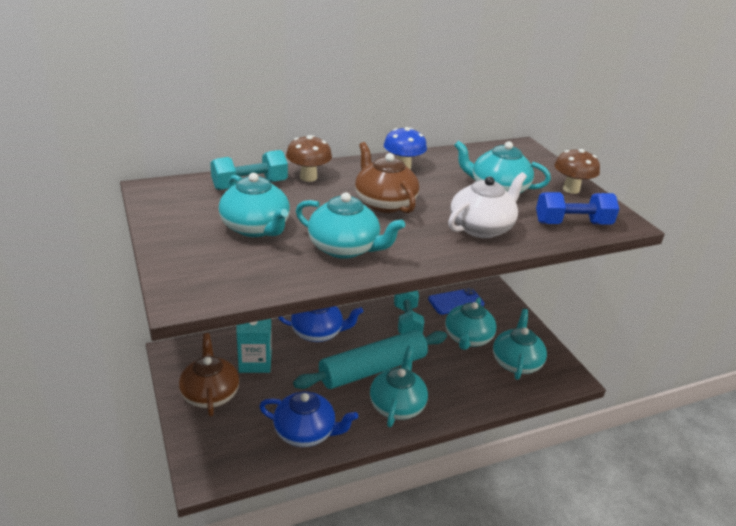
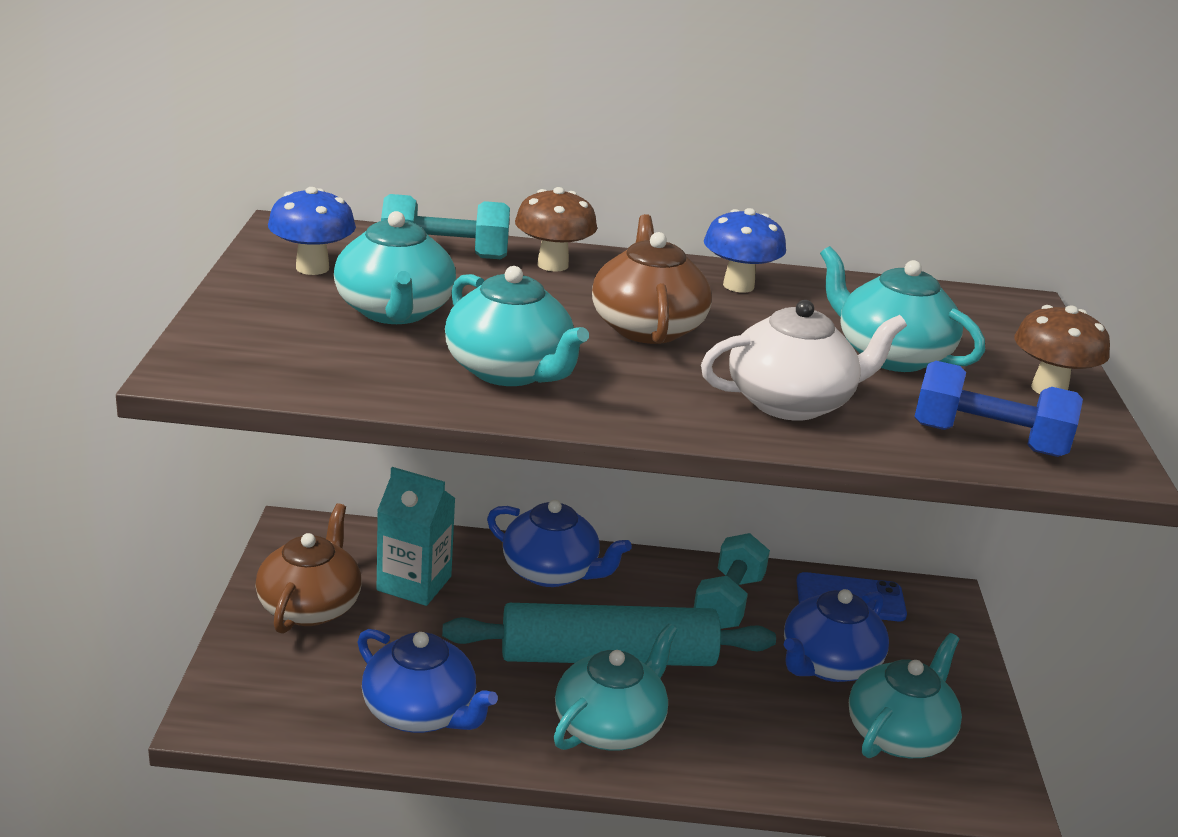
camera: 25 degrees right, 5 degrees down
(187, 212) = (312, 268): none -> blue mushroom
(467, 338) = (828, 664): turquoise teapot -> blue teapot

